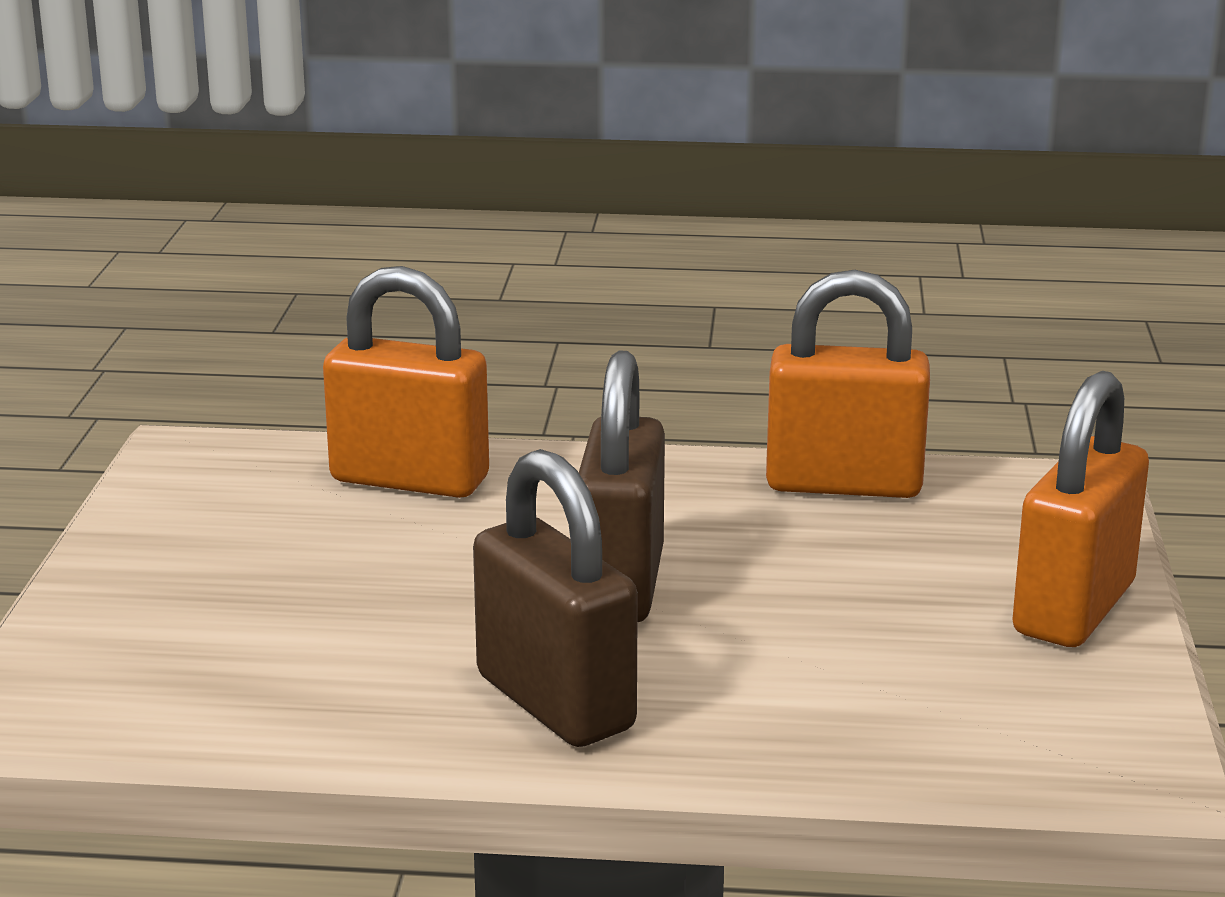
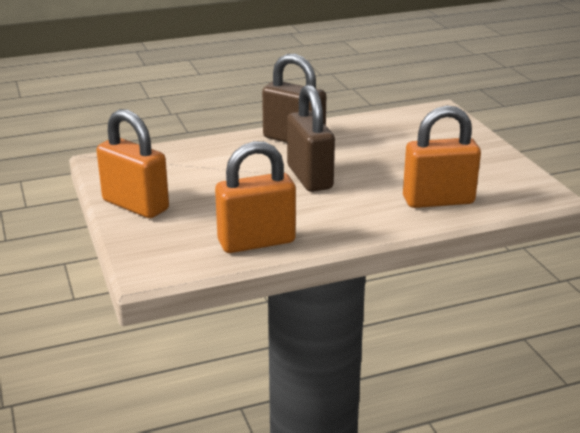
camera: 155 degrees right, 5 degrees up
(1074, 609) = (135, 205): orange padlock -> orange padlock turned 60 degrees counterclockwise

